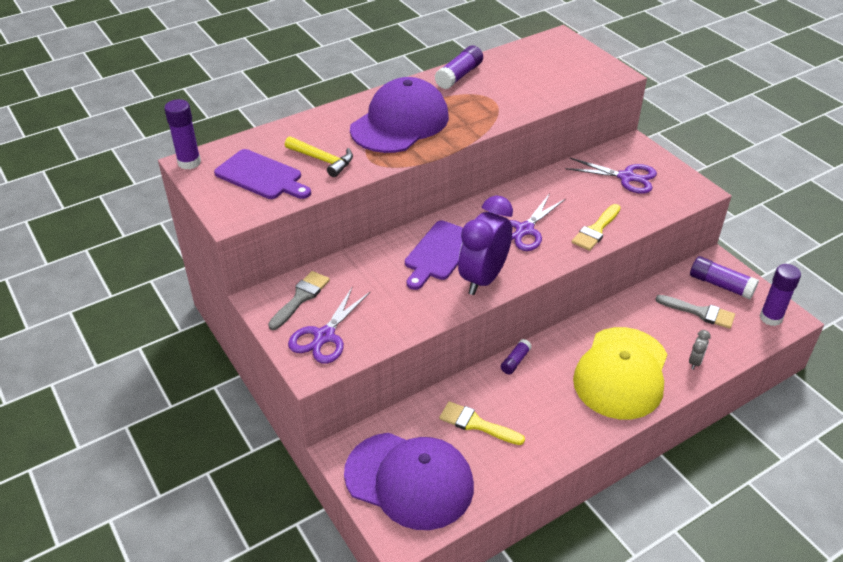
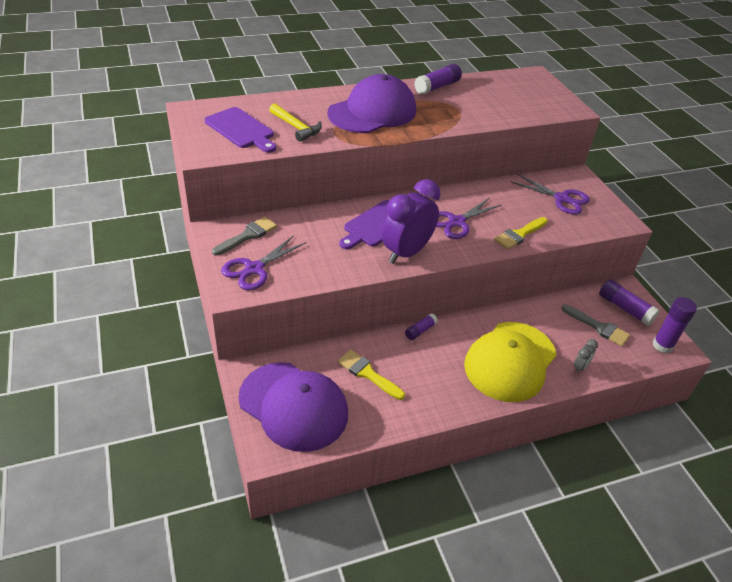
camera: 10 degrees right, 0 degrees up
(189, 162) = (189, 109): purple glue stick -> none

